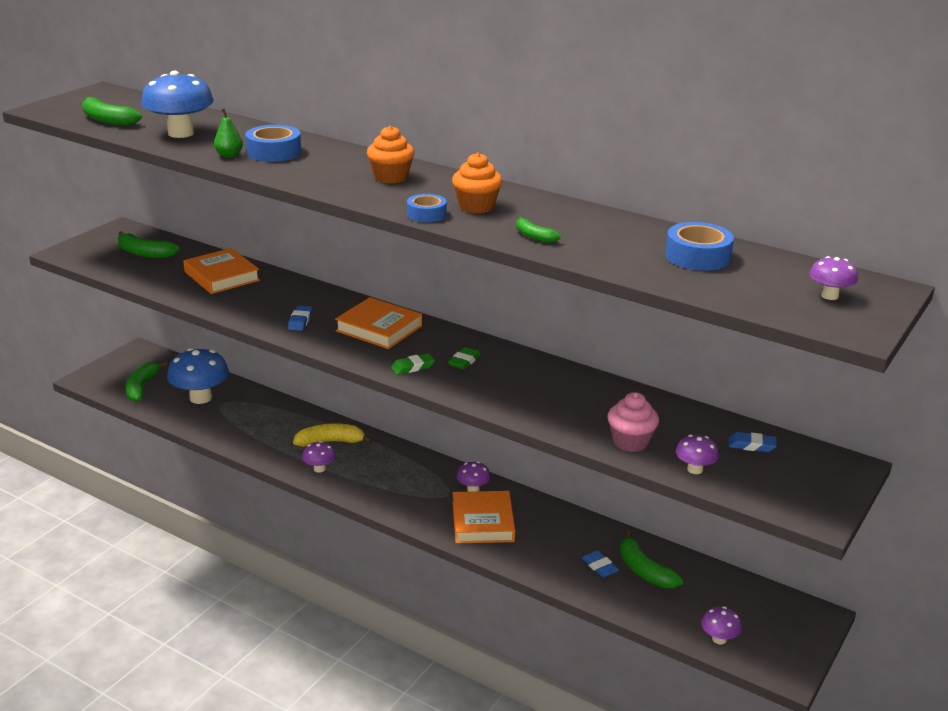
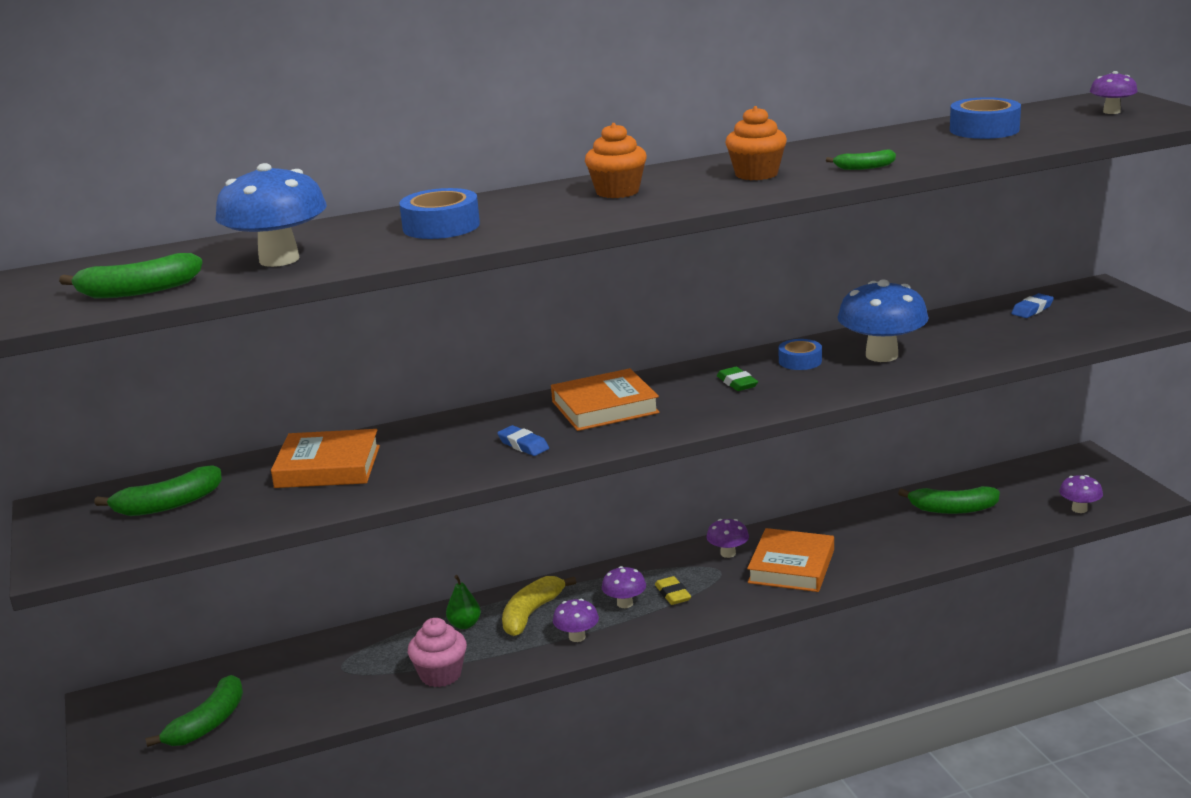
camera: 50 degrees left, 5 degrees down
(142, 387) = (208, 723): green banana -> green banana turned 105 degrees counterclockwise
(200, 398) = (304, 681): blue mushroom -> blue mushroom (881, 355)
(229, 155) = (411, 246): green pear -> green pear (464, 625)
(400, 486) = (672, 594): none -> yellow eraser
(413, 367) = (716, 410): green eraser -> none
(426, 214) = (747, 193): blue tape -> blue tape (800, 361)
(482, 522) = (791, 566): orange book -> orange book turned 75 degrees clockwise
(599, 566) = (926, 529): blue eraser -> none
(630, 442) = (978, 351): pink cupcake -> pink cupcake (440, 675)
(695, 469) = (1050, 340): purple mushroom -> purple mushroom (625, 603)

